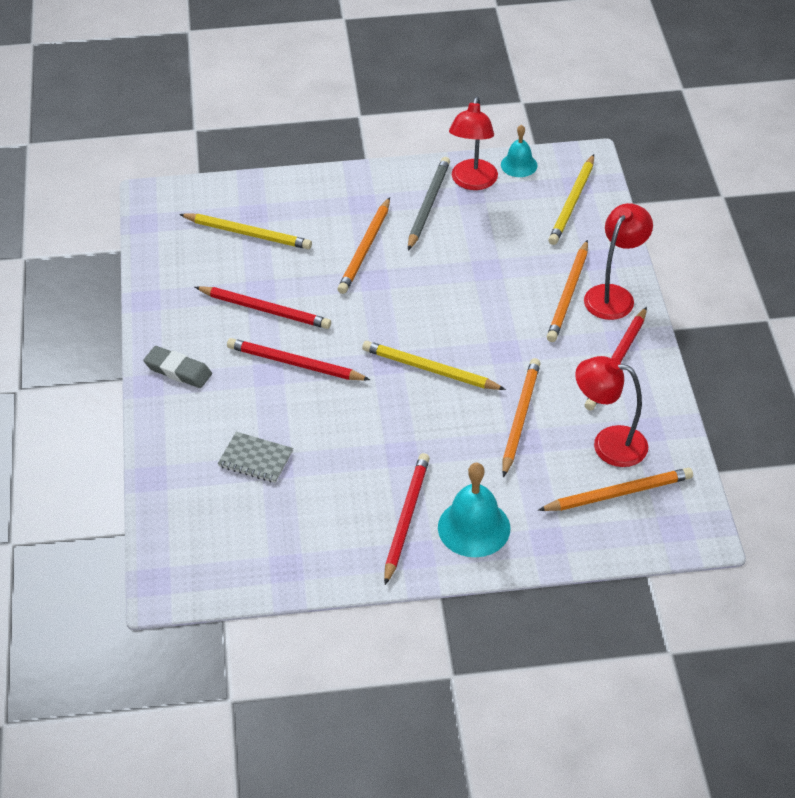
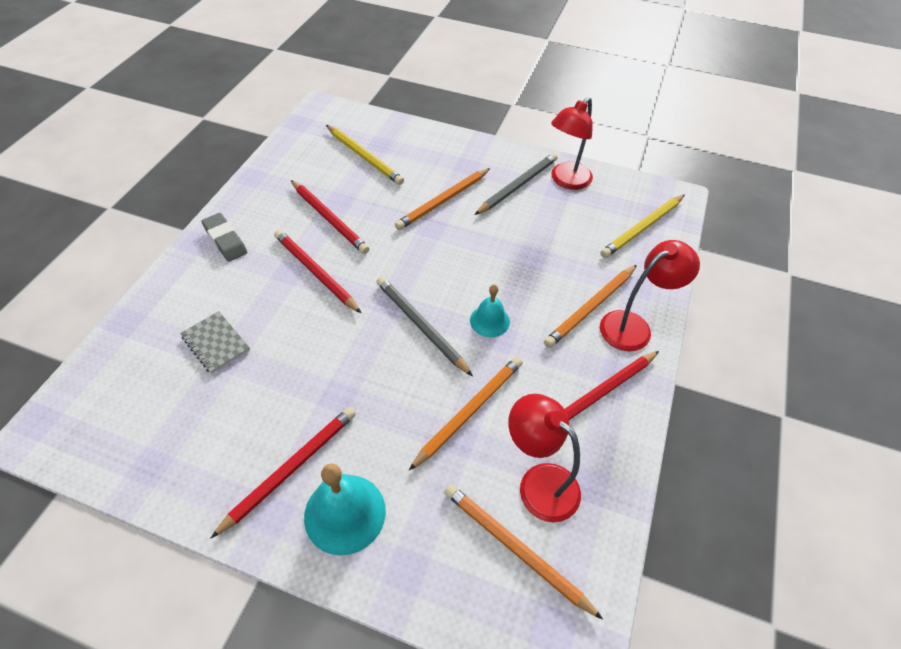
camera: 25 degrees right, 5 degrees up
(430, 370) = (420, 326): yellow pencil -> grey pencil
(519, 165) = (614, 181): turquoise bell -> turquoise bell (489, 321)
(618, 493) = (515, 549): orange pencil -> orange pencil turned 150 degrees counterclockwise

